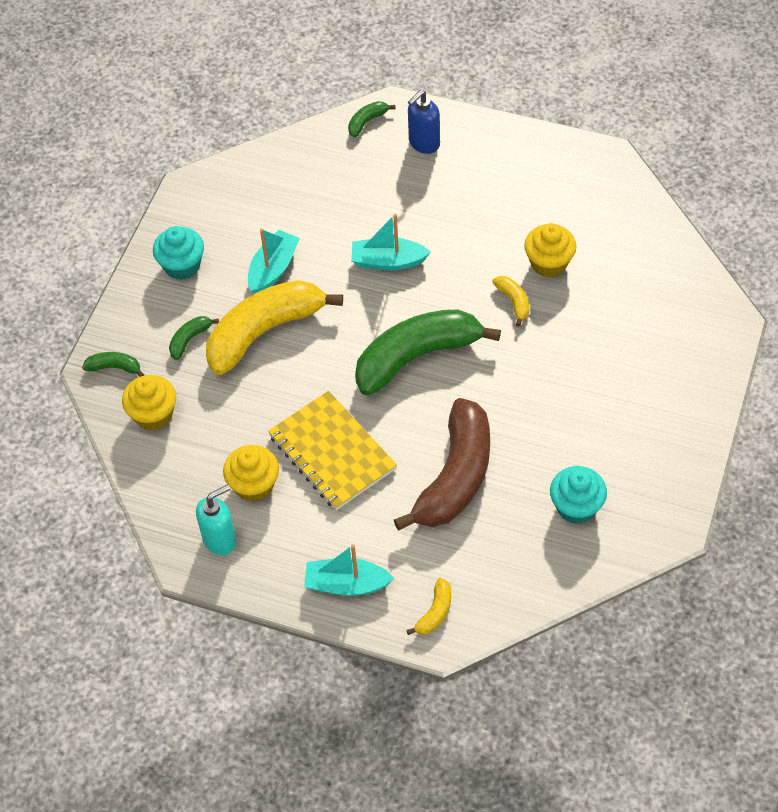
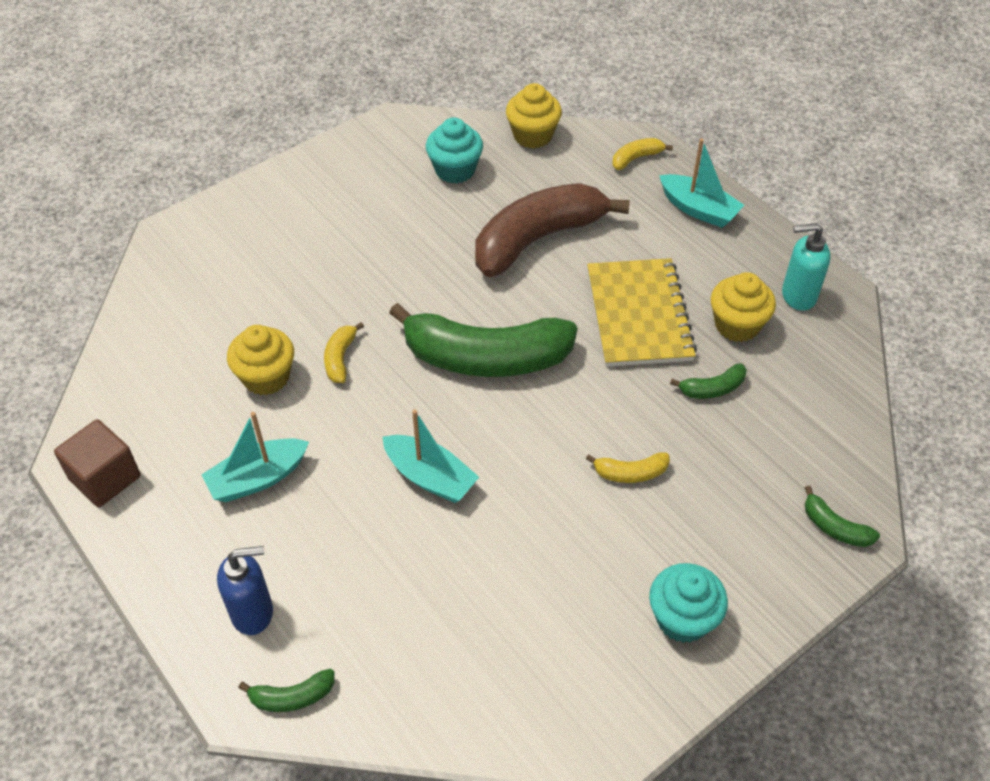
camera: 150 degrees left, 5 degrees down
(153, 414) = (811, 447): yellow cupcake -> yellow cupcake (532, 135)
(189, 339) = (724, 512): green banana -> green banana (712, 389)
(264, 332) = (630, 473): yellow banana -> yellow banana, size x0.41
(273, 269) = (570, 546): turquoise boat -> turquoise boat (257, 478)
(579, 157) = (105, 478): none -> brown cube

